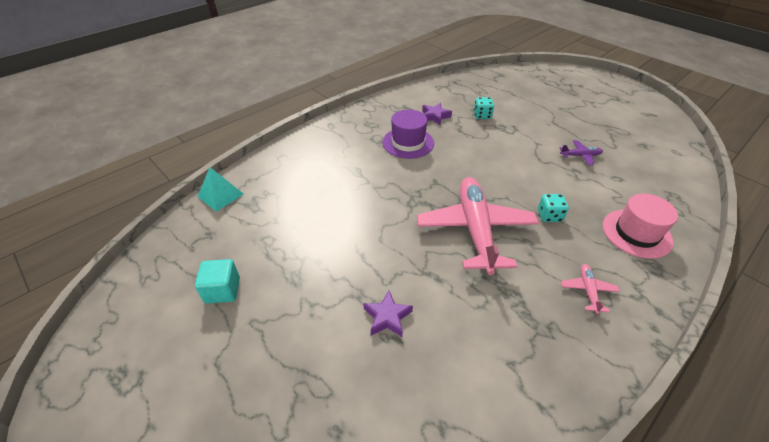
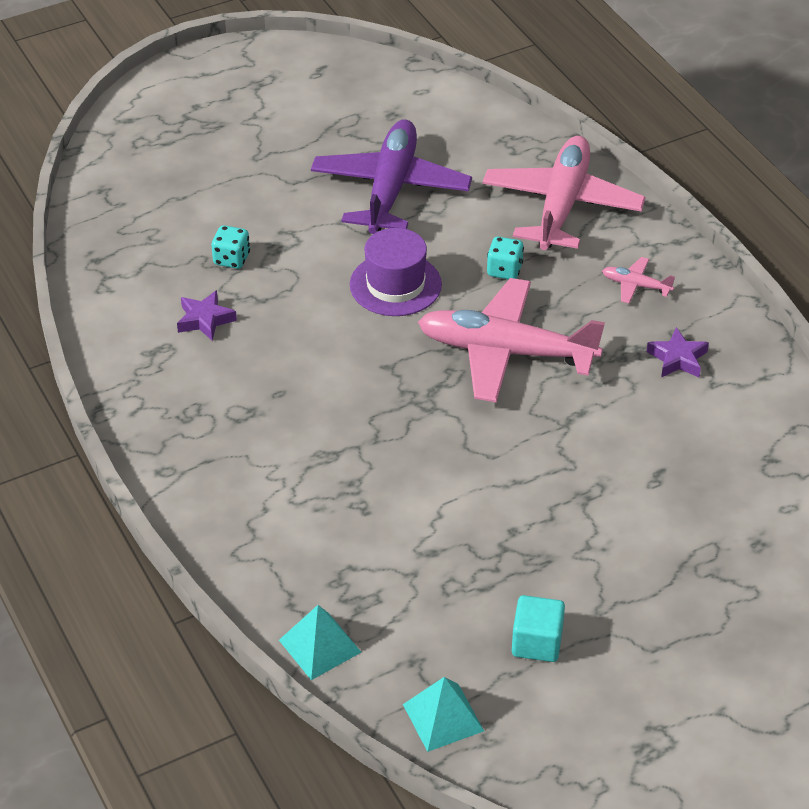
camera: 75 degrees left, 0 degrees up
(164, 254) = (443, 717): none -> turquoise pyramid
(387, 317) = (626, 475): purple star -> purple star (677, 359)
(408, 143) = (271, 374): purple hat -> purple hat (395, 285)
(580, 156) = (390, 188): purple plane -> purple plane, size x2.43
(636, 233) = (561, 205): pink hat -> pink plane

